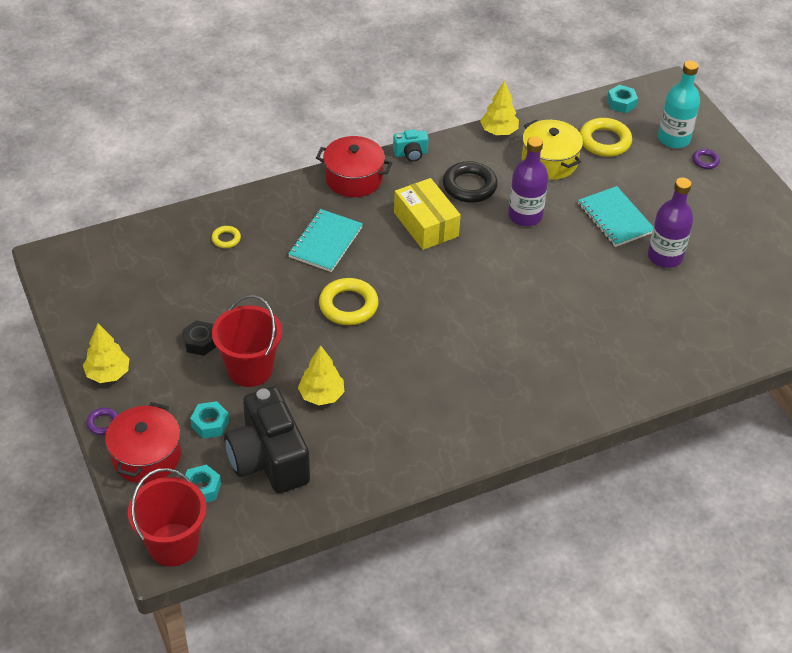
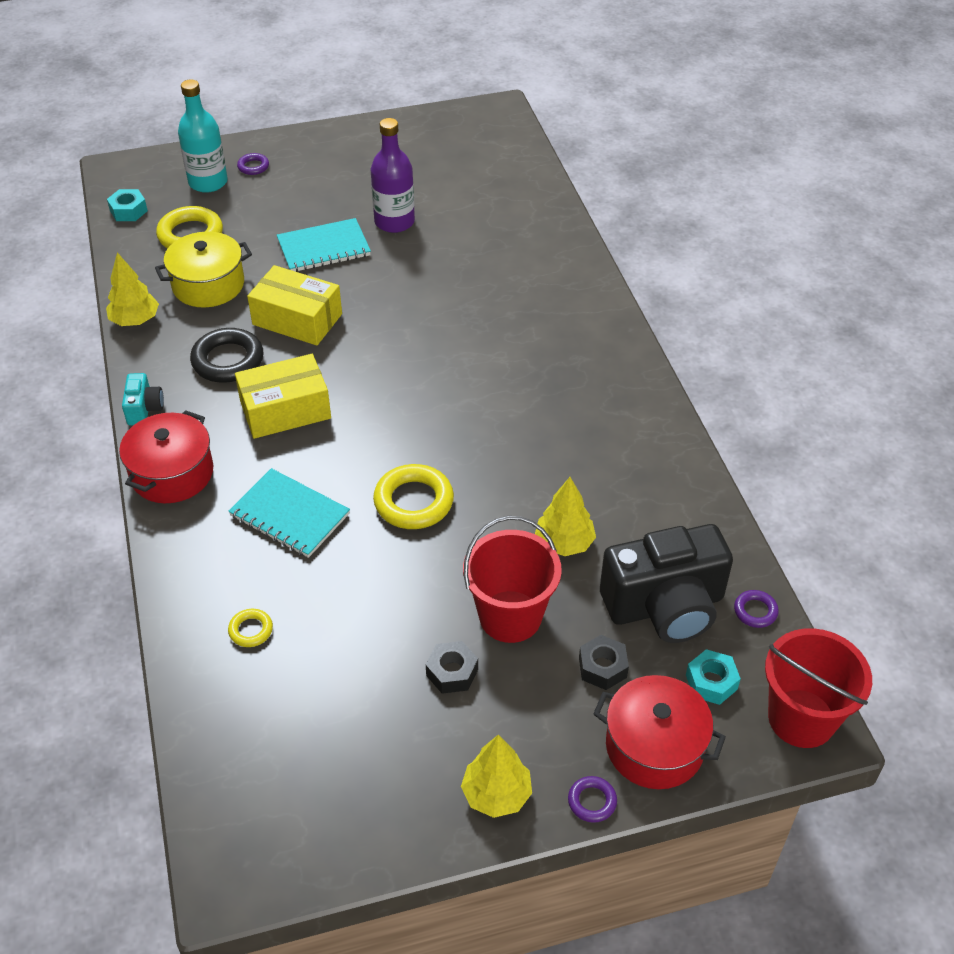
camera: 80 degrees left, 0 degrees up
(210, 424) = (602, 667): turquoise nut -> black nut
(269, 517) = (755, 611): none -> purple ring
(525, 216) = (297, 319): purple bottle -> yellow box

